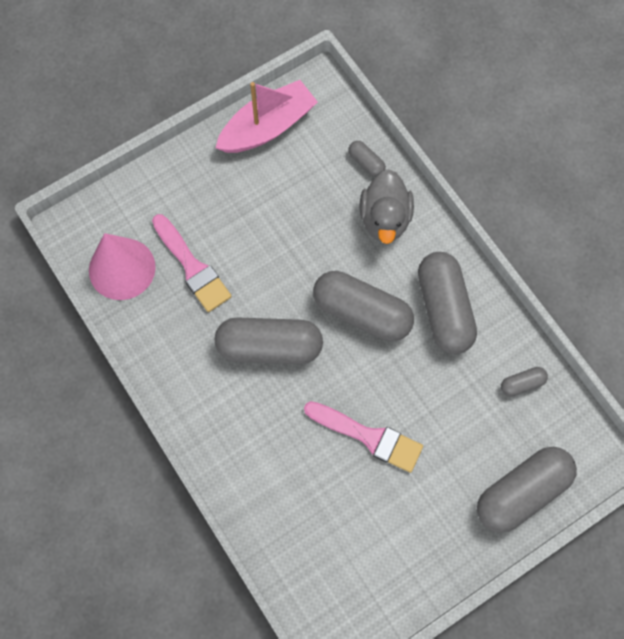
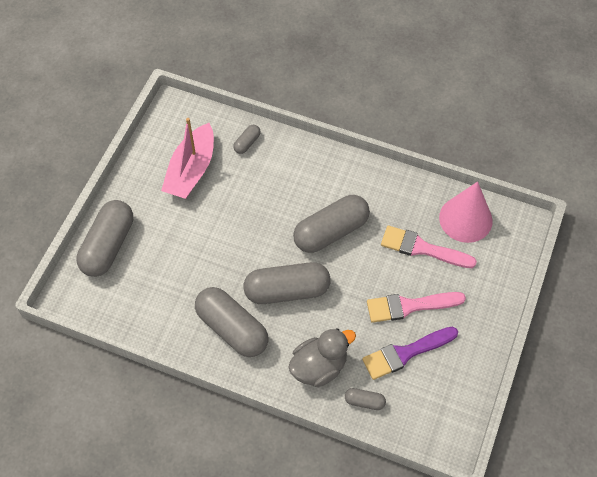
camera: 145 degrees right, 10 degrees down
(267, 127) = (458, 380): pink boat -> pink boat (191, 170)
(295, 179) = (405, 353): none -> purple brush
(369, 437) = (228, 219): pink brush -> pink brush (409, 306)
(385, 219) = (319, 367): grey duck -> grey duck turned 90 degrees clockwise
(522, 384) = (146, 312): grey capsule -> grey capsule (247, 143)

